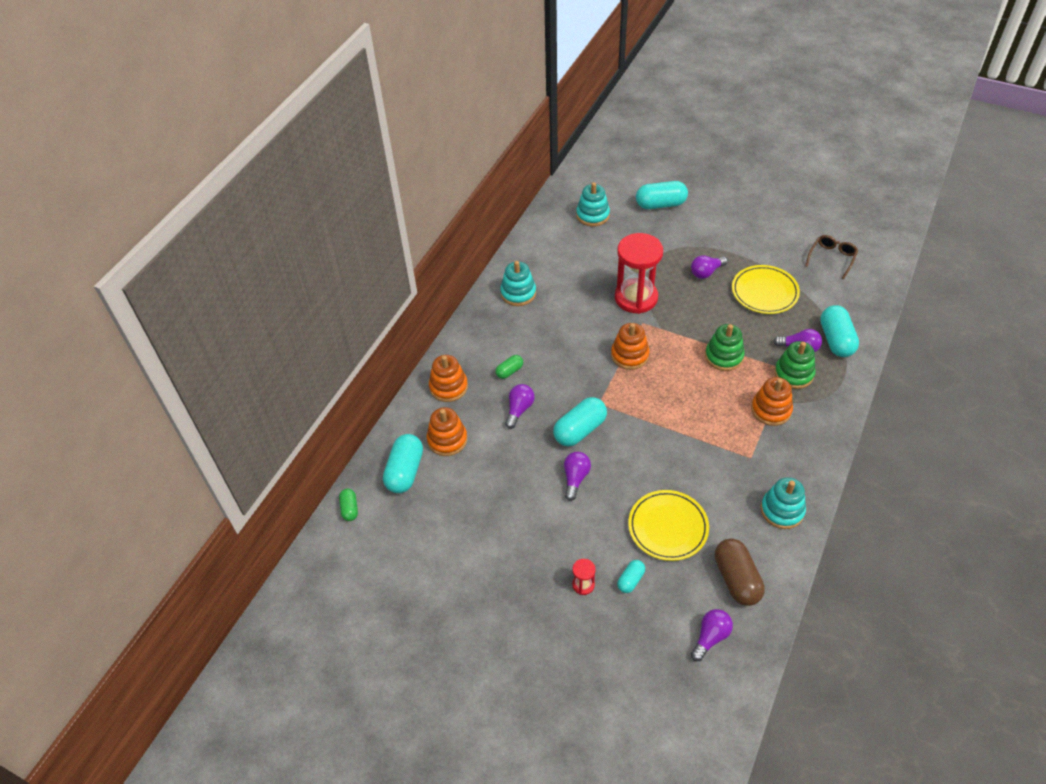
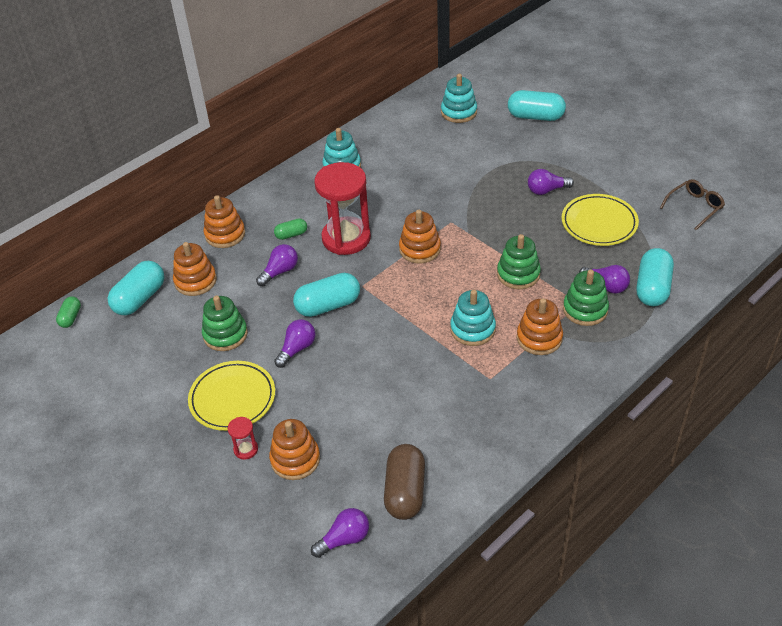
camera: 20 degrees right, 5 degrees down
(504, 483) = (225, 334): none -> green stacking toy
(630, 580) = (295, 459): turquoise capsule -> orange stacking toy
(636, 298) = (458, 197): red hourglass -> red hourglass (346, 238)
(668, 527) = (363, 421): yellow plate -> yellow plate (232, 398)
(782, 510) = (493, 439): turquoise stacking toy -> turquoise stacking toy (472, 329)

